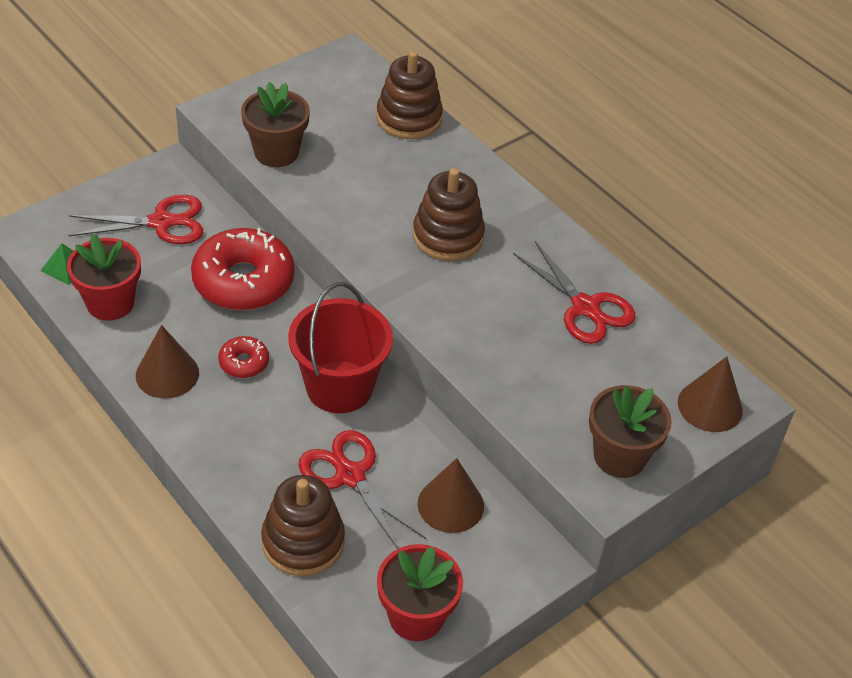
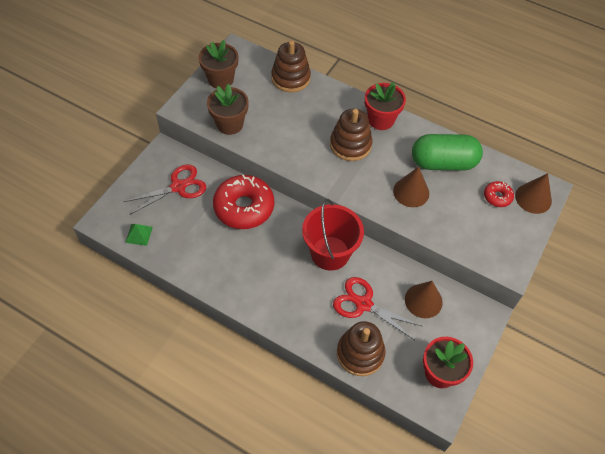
camera: 20 degrees left, 10 degrees up
(110, 303) = (177, 248): red flower pot -> red flower pot (381, 120)
(167, 374) = (233, 280): brown cone -> brown cone (411, 192)
(244, 362) = (271, 257): red donut -> red donut (497, 197)
(585, 307) = (443, 163): red scissors -> green capsule
(619, 456) = (505, 245): brown flower pot -> brown flower pot (221, 79)

